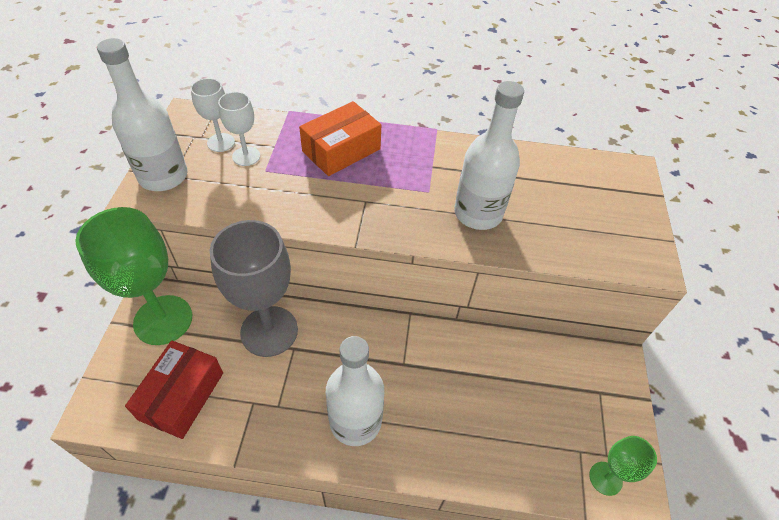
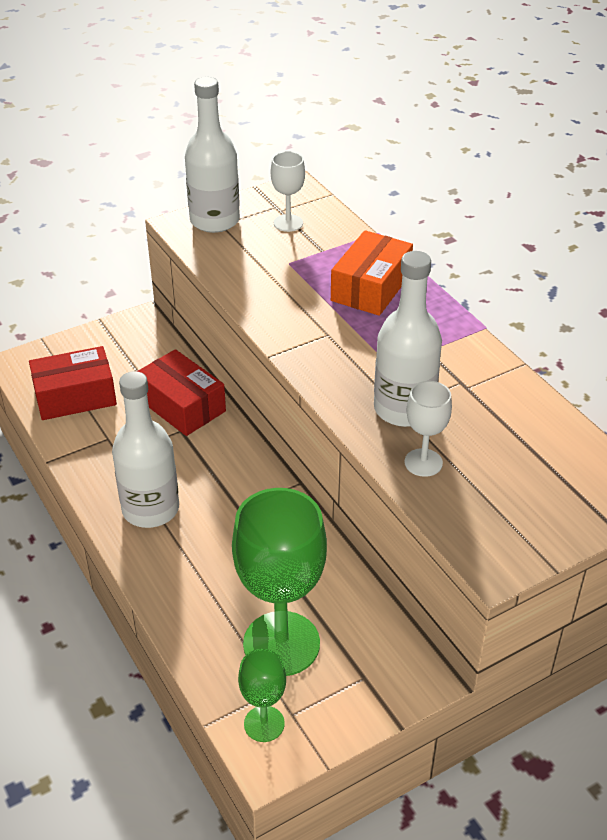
camera: 55 degrees right, 10 degrees down
(163, 320) = (128, 342): green goblet -> green goblet (281, 643)
(246, 156) = (291, 244): white goblet -> white goblet (423, 462)
(269, 331) = (181, 405): grey goblet -> red box
(341, 150) = (371, 287): orange box -> orange box turned 75 degrees counterclockwise

